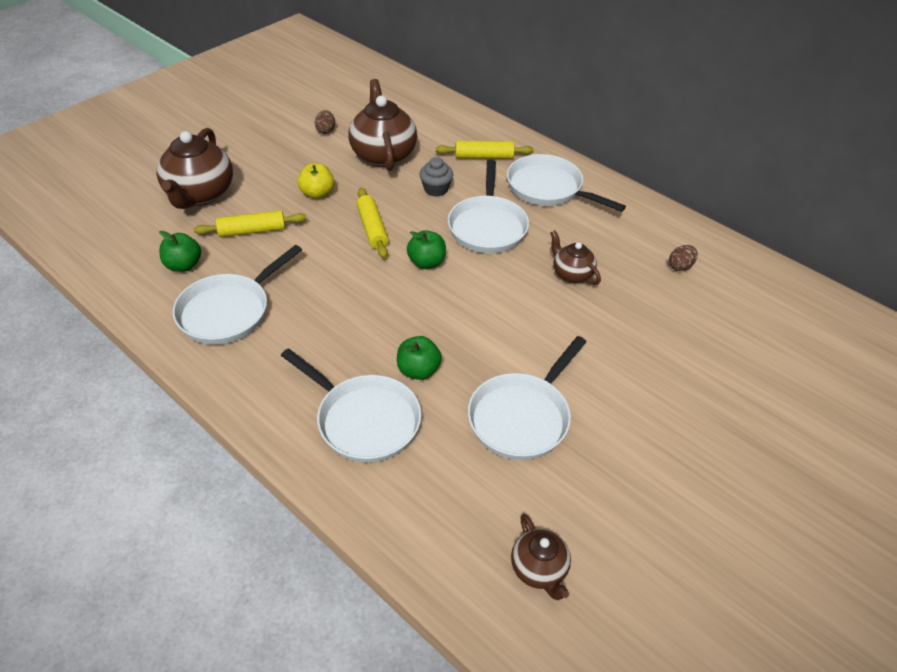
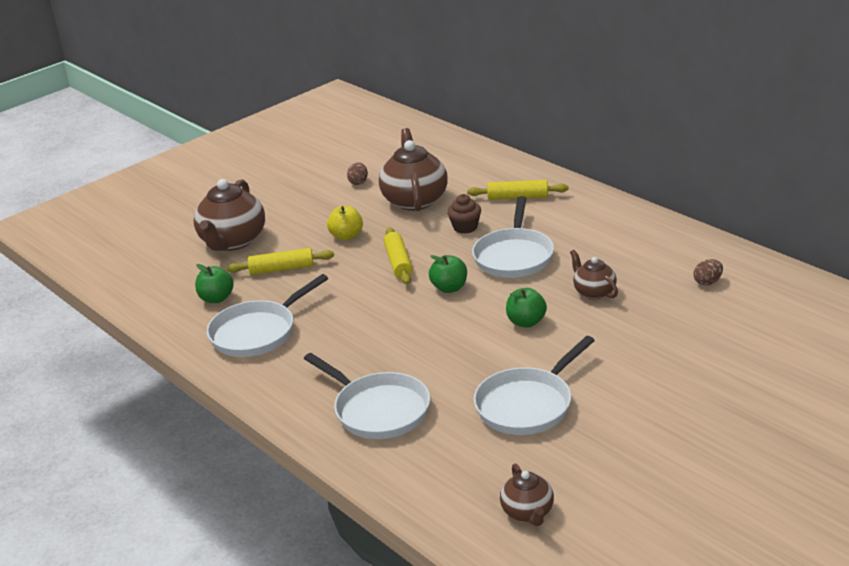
camera: 10 degrees right, 15 degrees down
(418, 370) = (433, 372): green apple -> green apple (526, 322)
(436, 189) = (465, 227): grey cupcake -> brown cupcake
(549, 188) = (581, 221): white pan -> none

